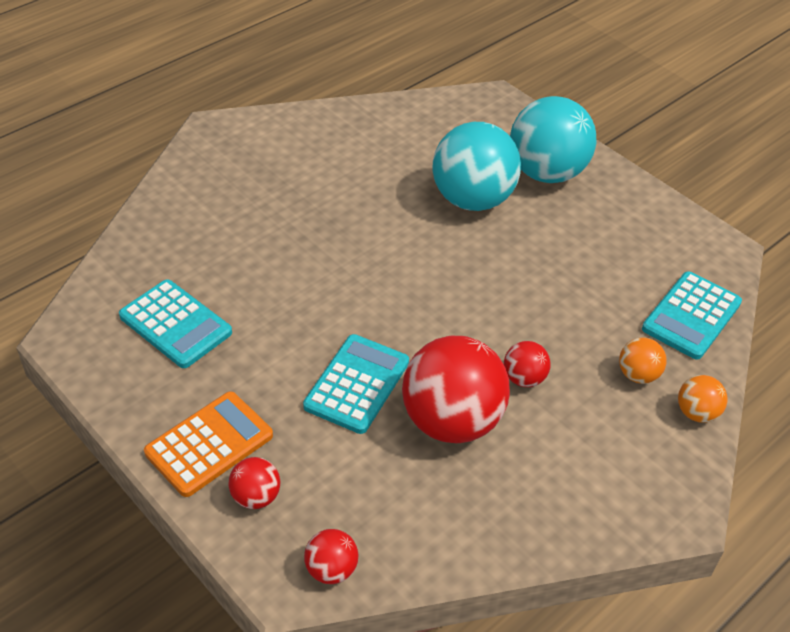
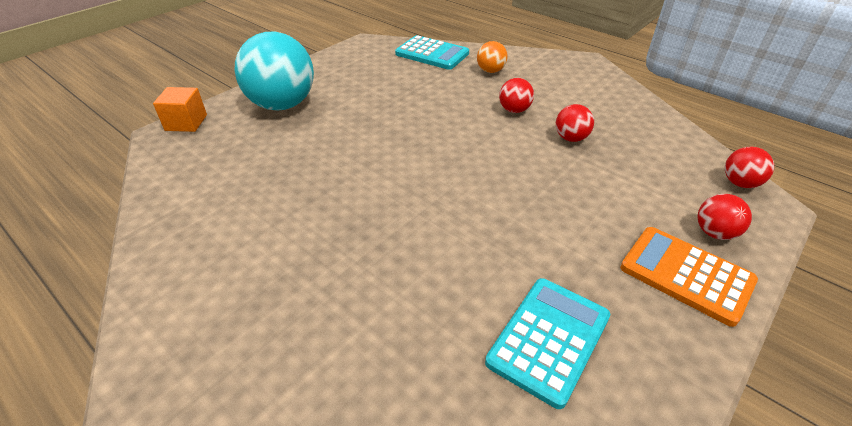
camera: 95 degrees left, 5 degrees down
(357, 384) = (561, 187): turquoise calculator -> none
(452, 421) = (571, 138): red ball -> red ball, size x0.46
(472, 199) = (316, 140): turquoise ball -> none
(513, 109) = (186, 123): none -> orange cube
(696, 413) = (512, 55): orange ball -> none

